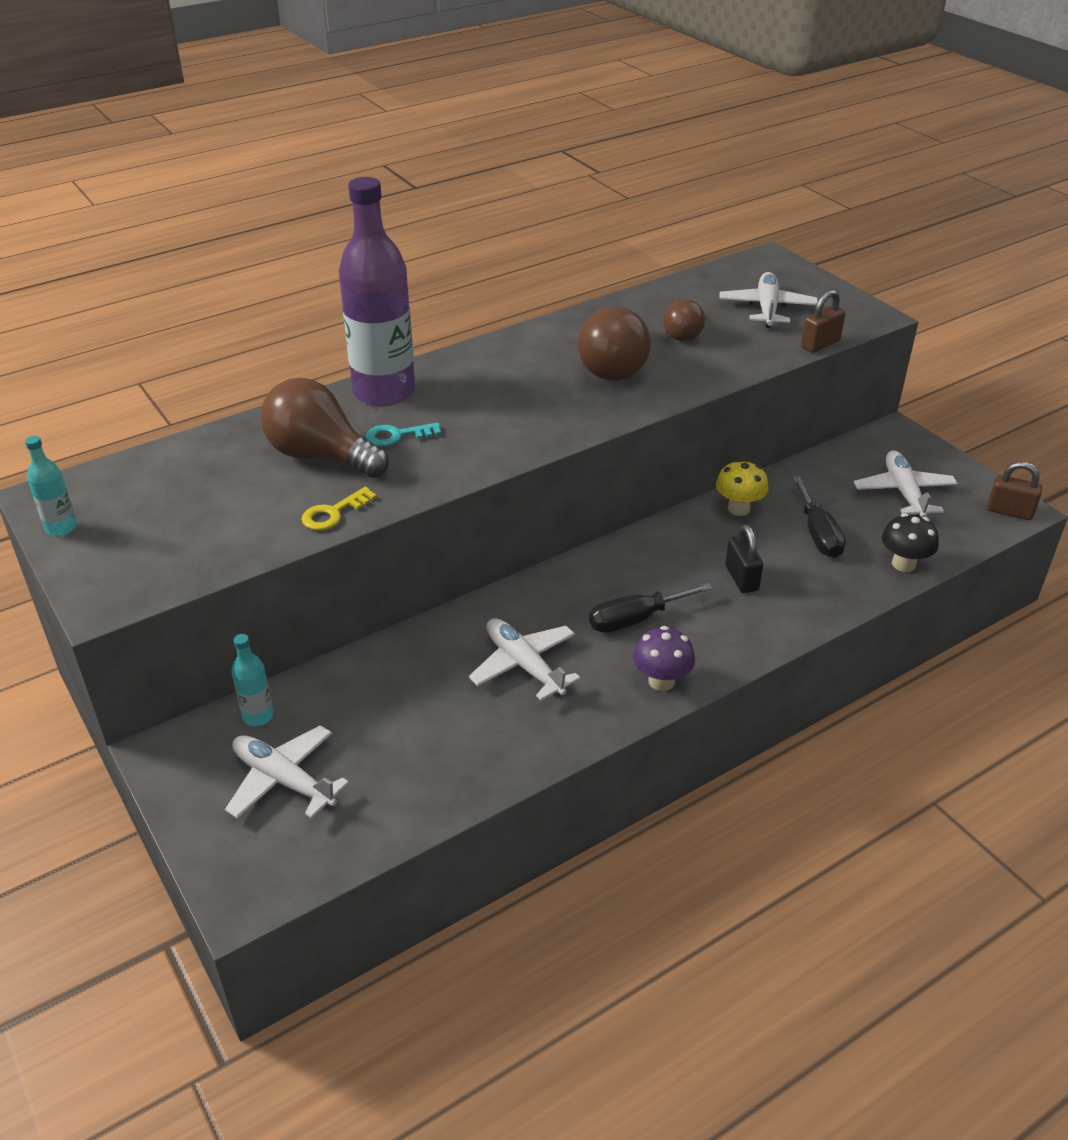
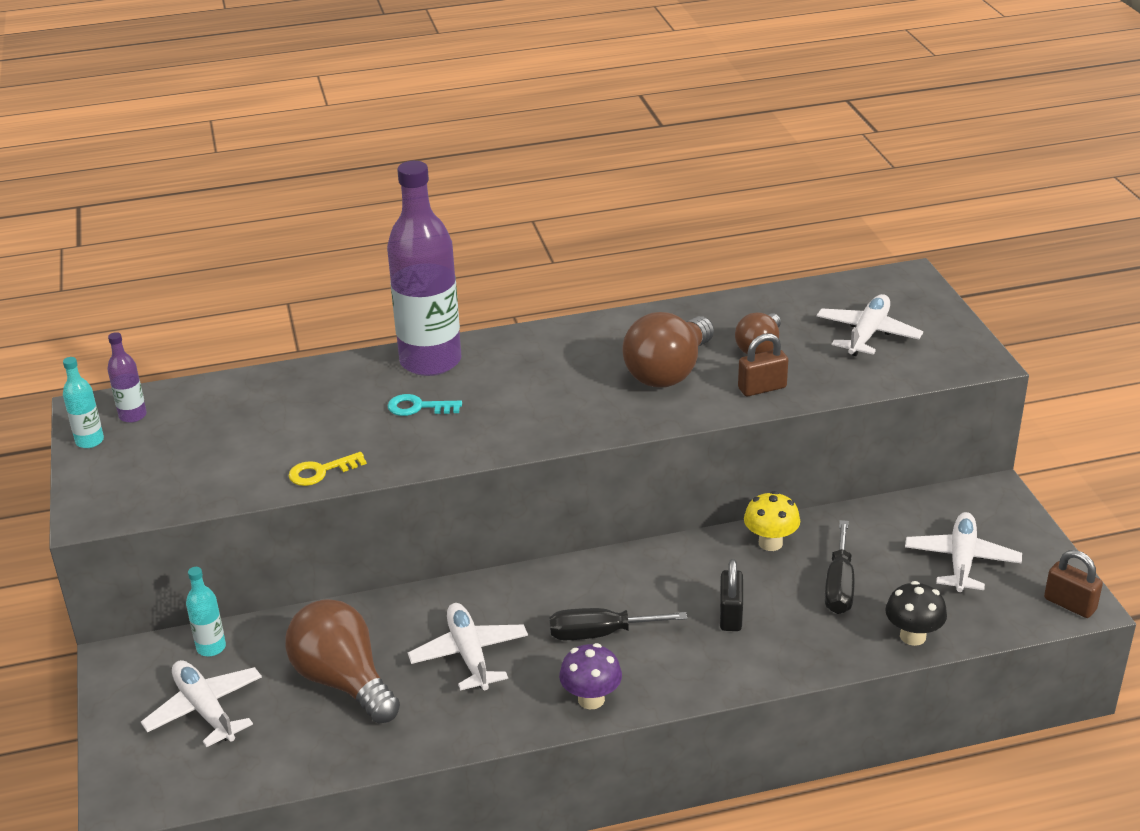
camera: 20 degrees right, 5 degrees down
(97, 494) = (133, 416): none -> purple bottle
(321, 456) = (339, 414): brown light bulb -> brown light bulb (343, 681)
(820, 344) = (899, 383): brown padlock -> brown padlock (762, 388)

